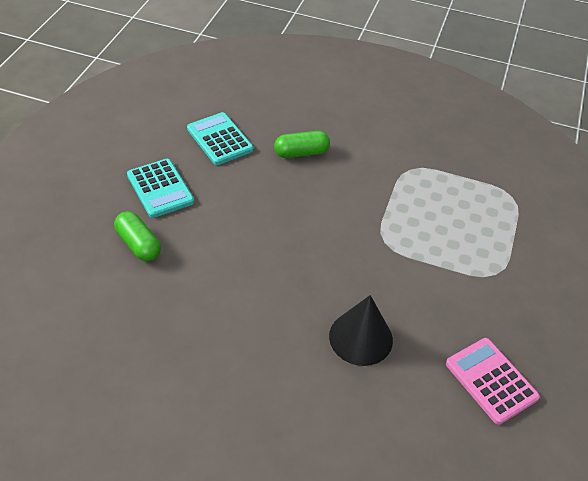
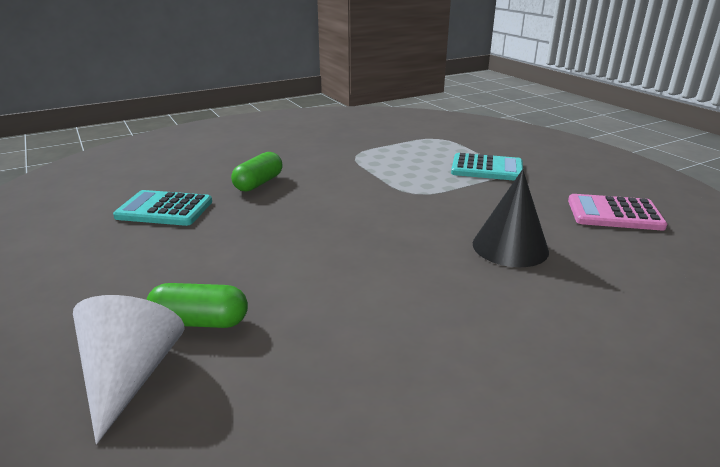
camera: 45 degrees left, 20 degrees down
(82, 252) = (130, 376): none -> white cone
(160, 188) = (153, 269): turquoise calculator -> turquoise calculator (487, 168)

